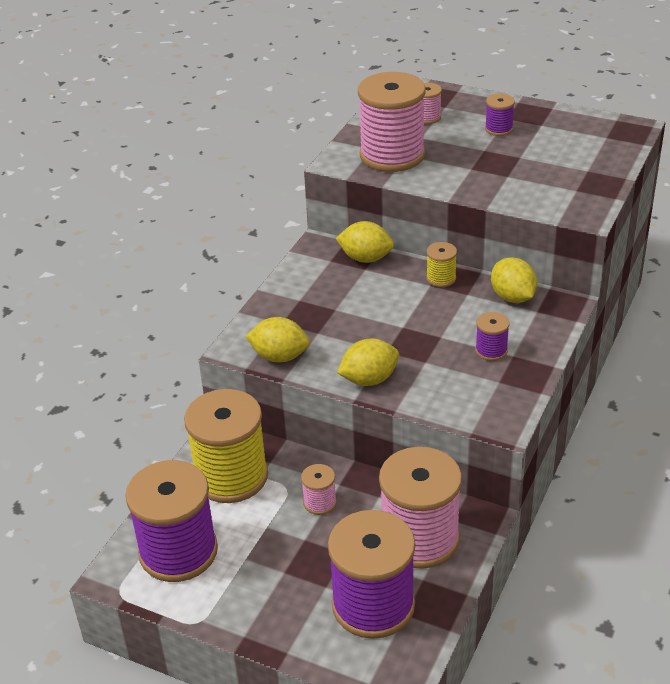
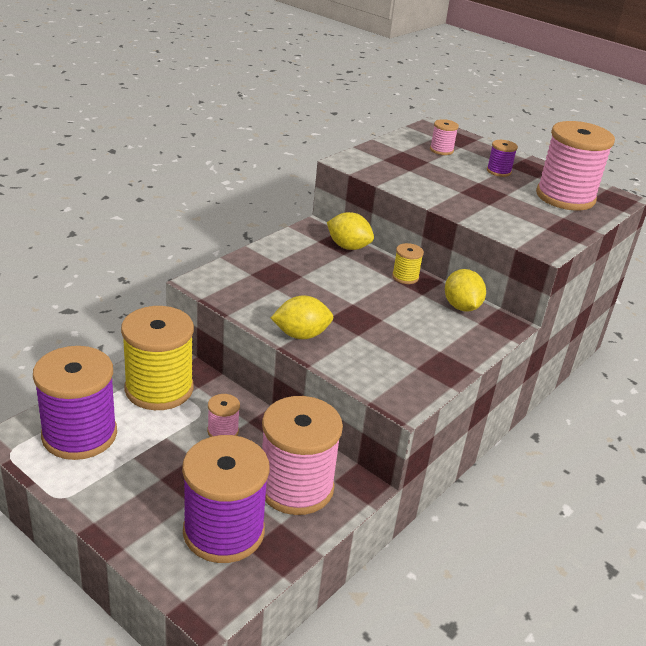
camera: 10 degrees right, 5 degrees down
(279, 357) = (234, 297): yellow lemon -> none
(392, 155) = (397, 167): pink spool -> pink spool (565, 197)
(491, 350) = (422, 342): purple spool -> none

